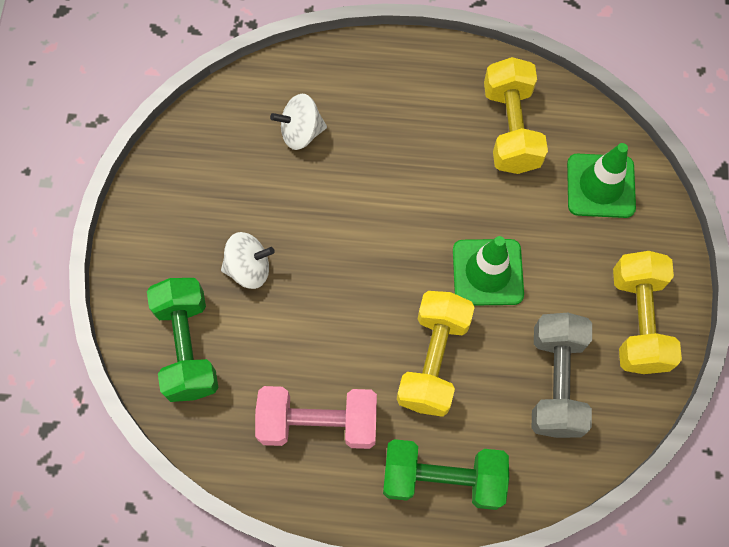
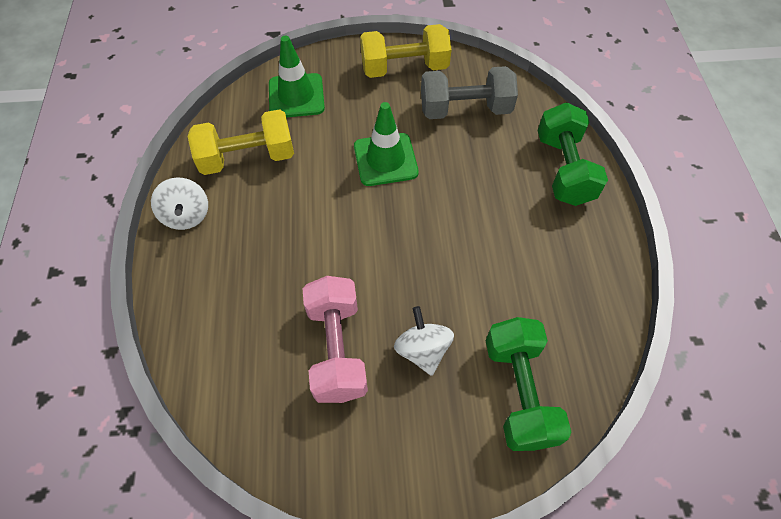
camera: 100 degrees left, 10 degrees down
(188, 346) = (518, 392): green dumbbell -> green dumbbell turned 75 degrees counterclockwise
(301, 132) = (264, 329): white spinning top -> white spinning top (187, 215)
(318, 422) = (552, 262): pink dumbbell -> pink dumbbell (336, 349)
(433, 360) = (471, 187): yellow dumbbell -> none

